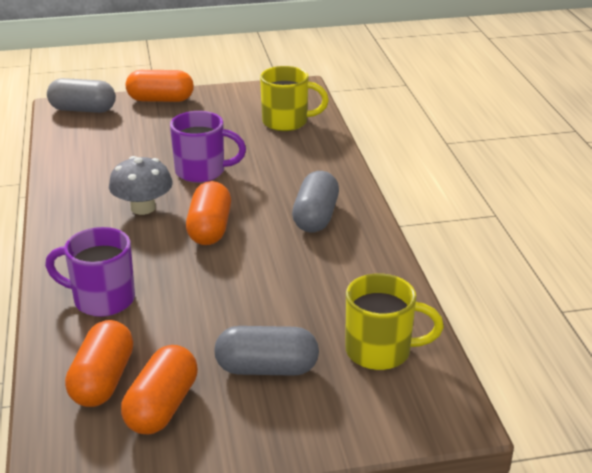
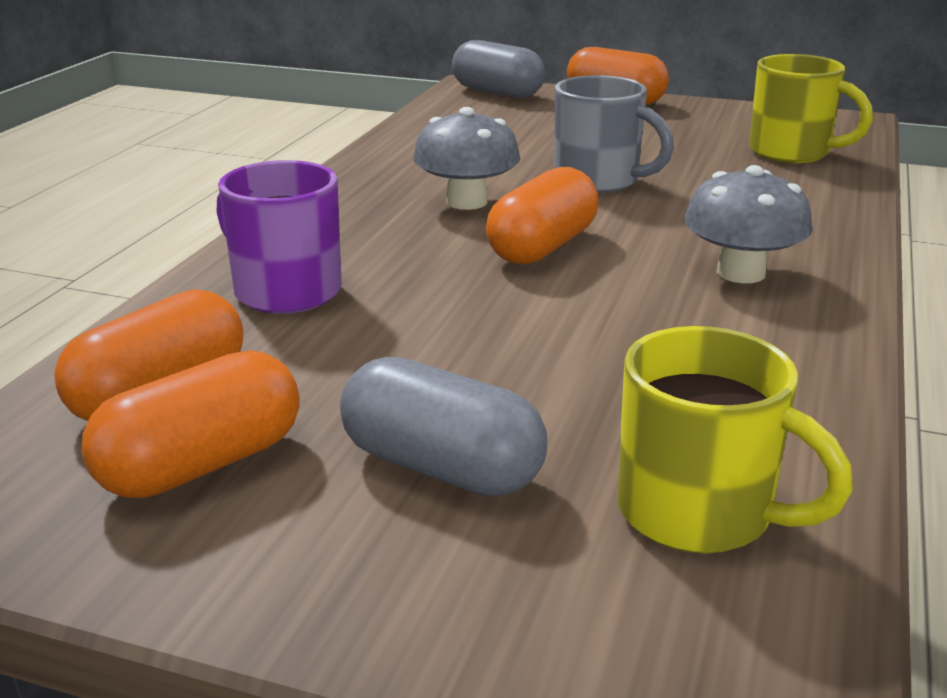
camera: 30 degrees right, 5 degrees down
(202, 172) = (599, 181): purple mug -> grey mug
(315, 217) = (741, 273): grey capsule -> grey mushroom

